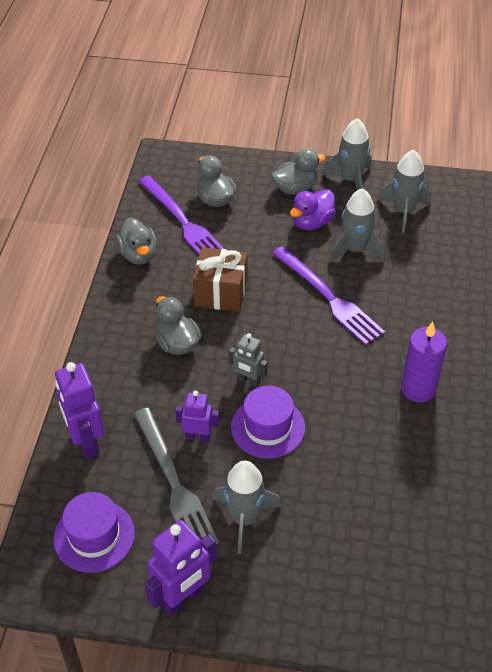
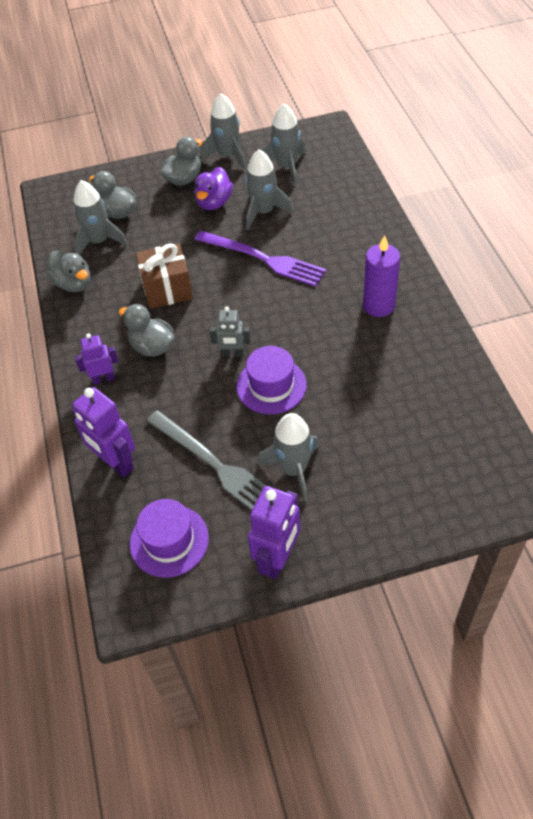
camera: 20 degrees left, 5 degrees up
(183, 222) = (99, 241): purple fork -> grey rocket
(198, 437) = (215, 418): purple robot -> purple robot (103, 379)

